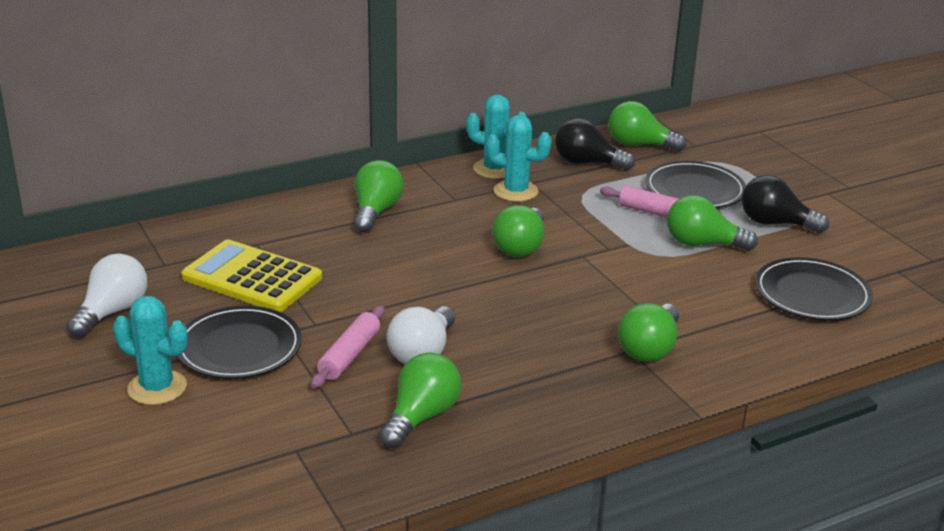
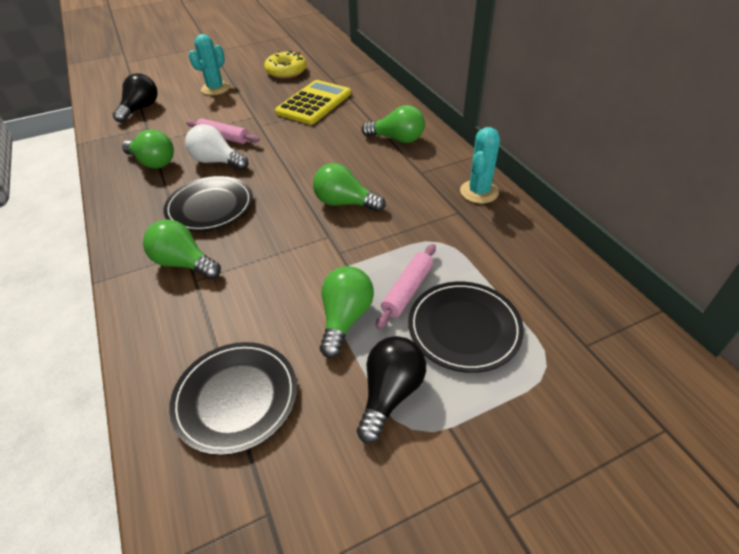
camera: 95 degrees right, 15 degrees up
(112, 312) = (286, 71): white light bulb -> yellow donut
(239, 347) = (243, 105): black plate -> black plate (210, 206)
(515, 191) = (439, 202): turquoise cactus -> none
(587, 163) = (507, 249): black light bulb -> black light bulb (140, 109)
(639, 145) = (566, 292): green light bulb -> none

